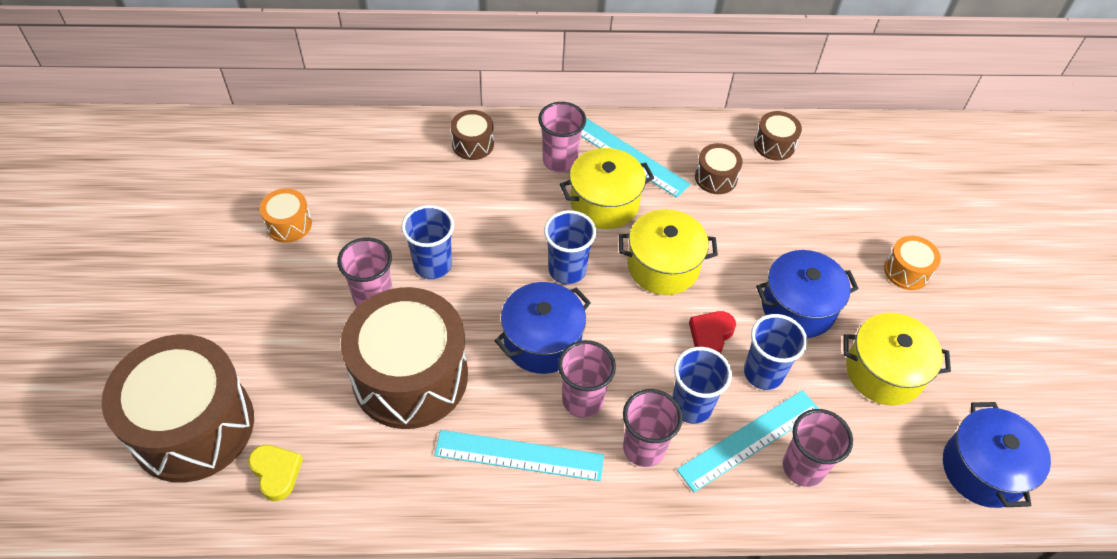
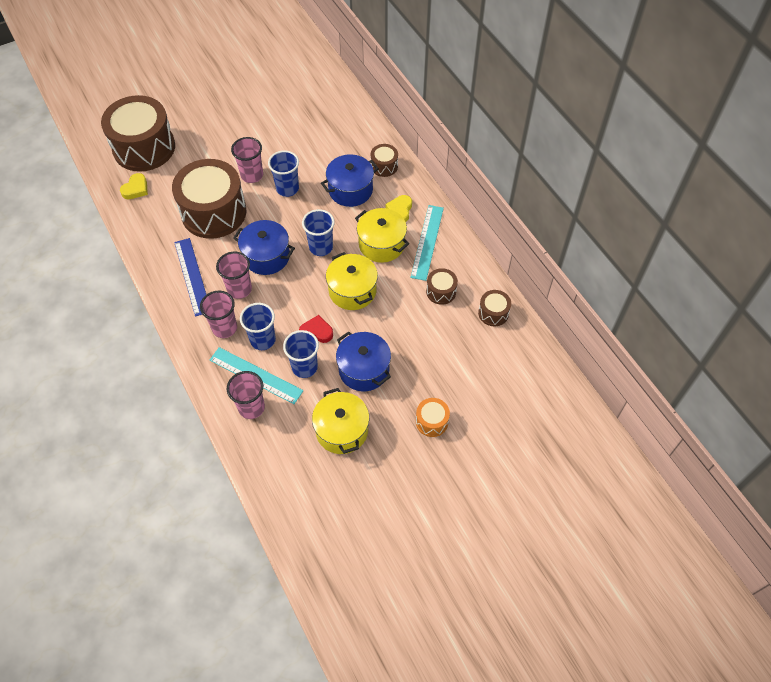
camera: 65 degrees right, 5 degrees up
(289, 224) = (276, 120): orange drum -> none
(519, 455) = (192, 276): turquoise ruler -> blue ruler
(560, 161) = (400, 210): pink cup -> yellow heart
(983, 469) = (299, 504): blue pot -> blue pot (350, 190)

